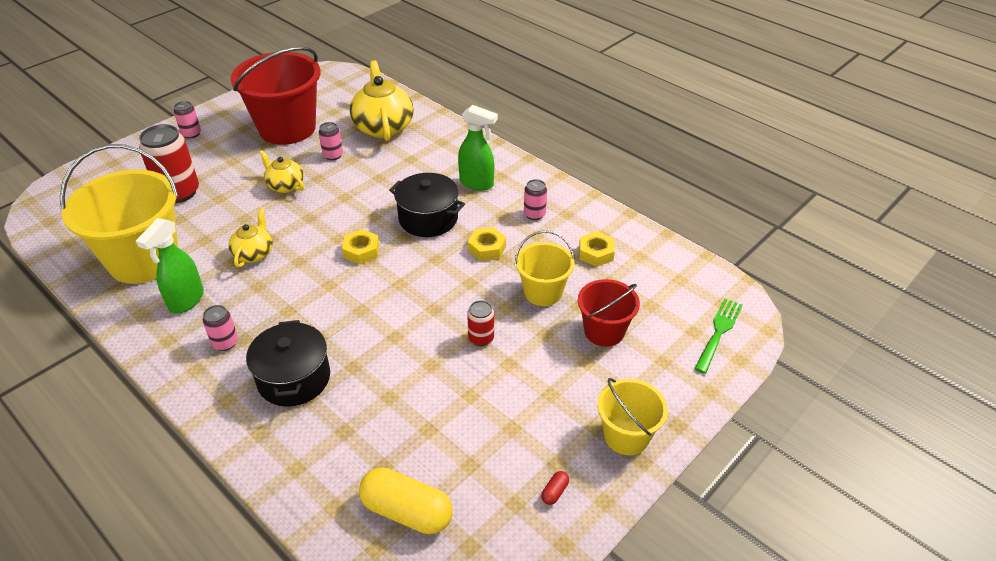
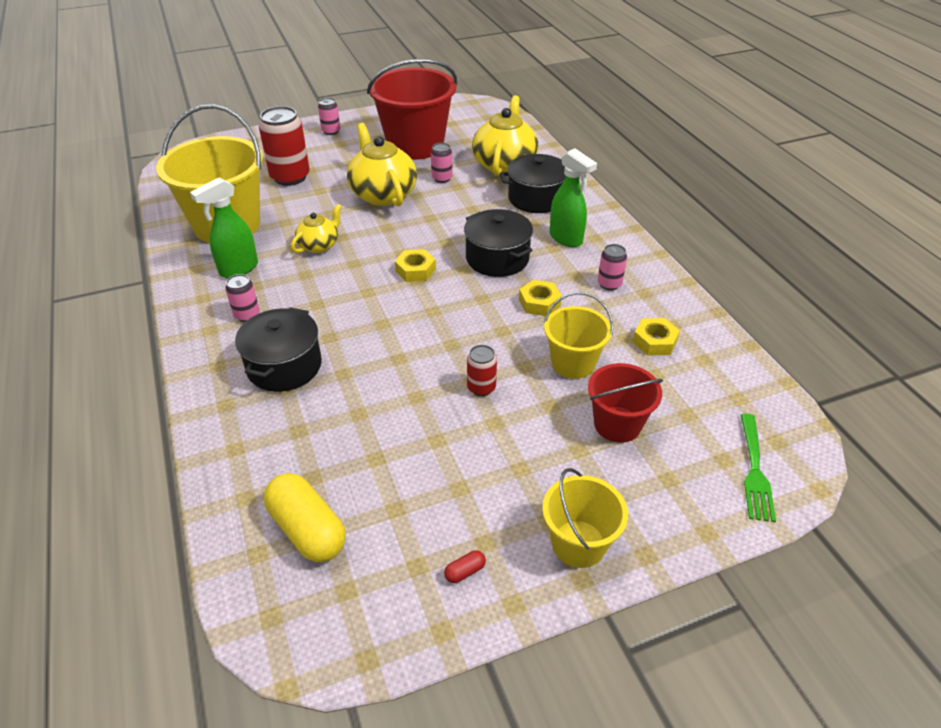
camera: 25 degrees right, 0 degrees up
(285, 185) = (383, 194): yellow teapot -> yellow teapot, size x1.78
(430, 153) = (536, 198): none -> black pot
(719, 332) = (754, 470): green fork -> green fork turned 135 degrees clockwise

